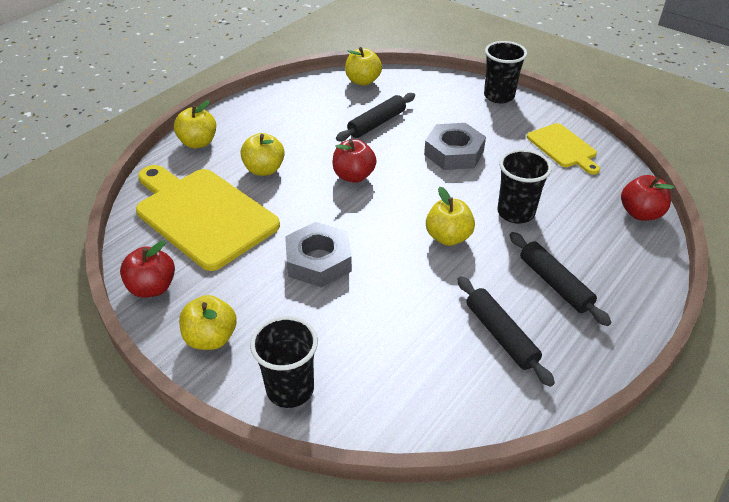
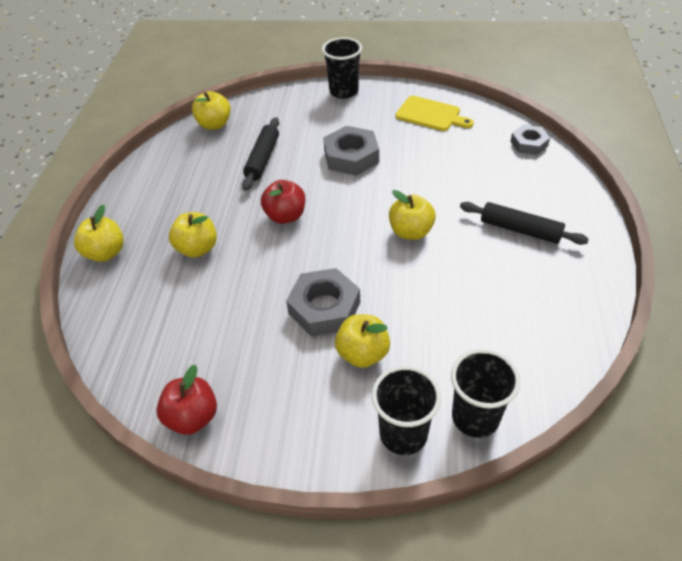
camera: 30 degrees left, 5 degrees up
(203, 214) = (177, 320): yellow cutting board -> none
(211, 338) = (294, 431): yellow apple -> yellow apple (363, 353)
(501, 335) = (519, 292): black rolling pin -> none
(515, 213) = (443, 186): black cup -> black cup (475, 417)
(640, 213) = (529, 144): red apple -> grey nut

